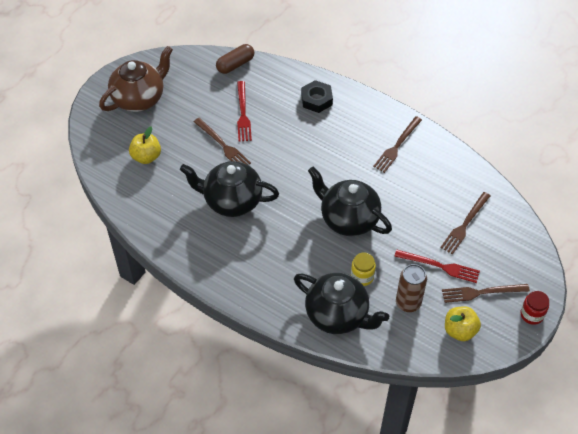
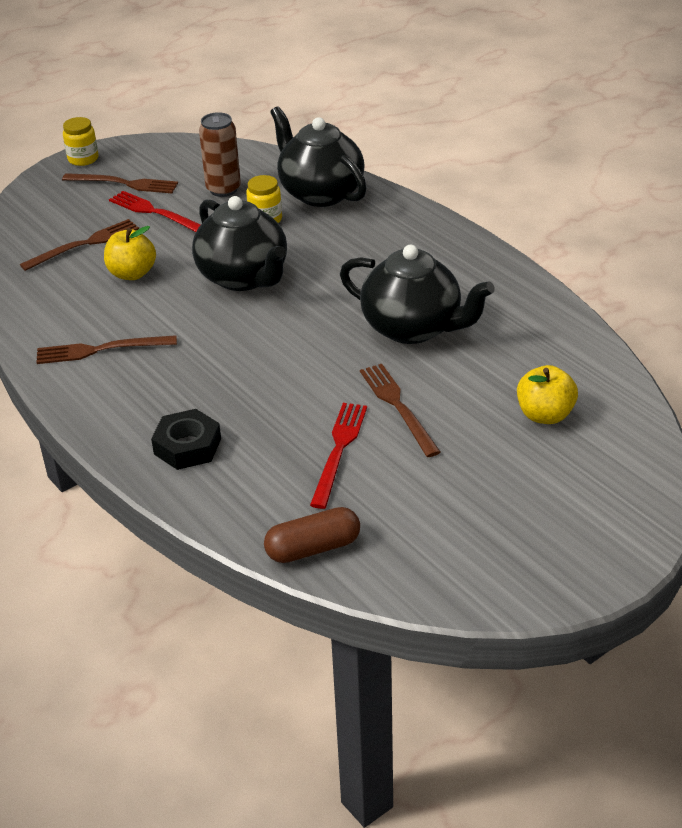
camera: 160 degrees left, 15 degrees down
(139, 98) = (540, 521): brown teapot -> none
(397, 146) = (101, 350): brown fork -> brown fork turned 150 degrees counterclockwise
(459, 330) = (180, 160): yellow apple -> yellow apple (132, 273)
(532, 314) = (83, 159): red jar -> yellow jar

